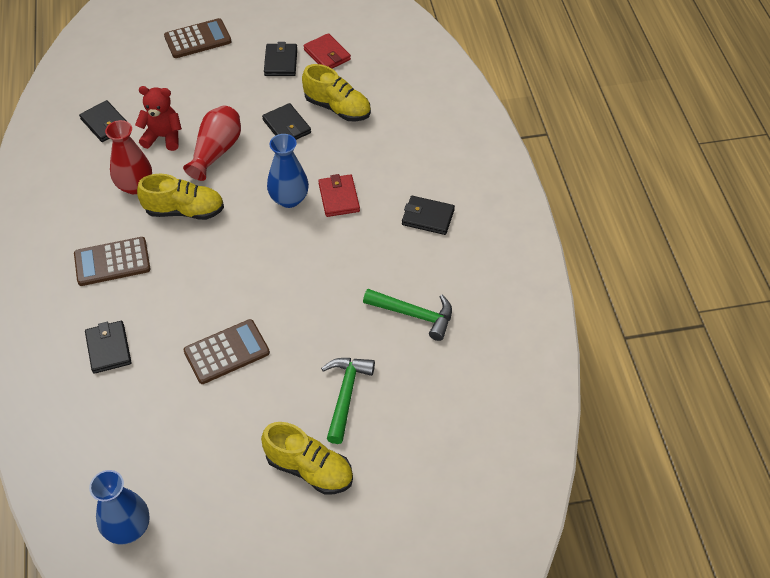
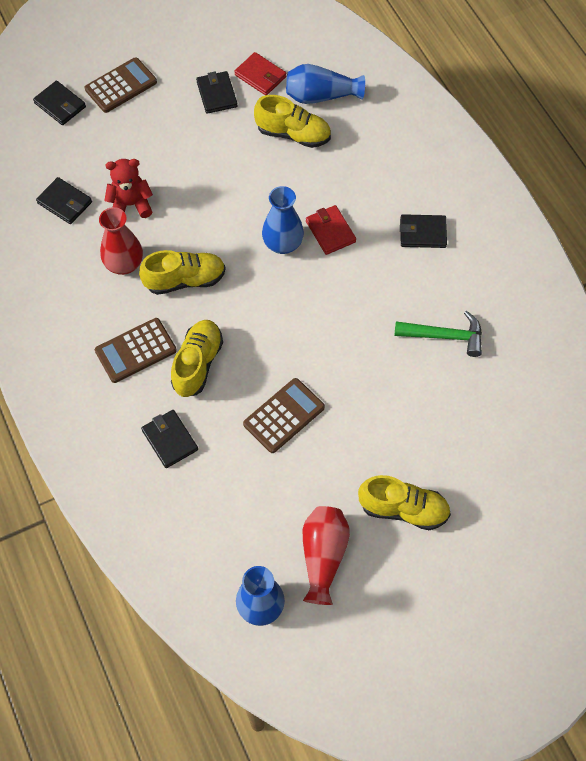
camera: 15 degrees left, 10 degrees up
(164, 286) = (197, 364): none -> yellow shoe
(216, 151) = (191, 208): red vase -> red vase (323, 556)
(287, 126) = (250, 165): black wallet -> black wallet (60, 105)
(346, 394) = (410, 430): green hammer -> none
(376, 81) = (321, 96): none -> blue vase

